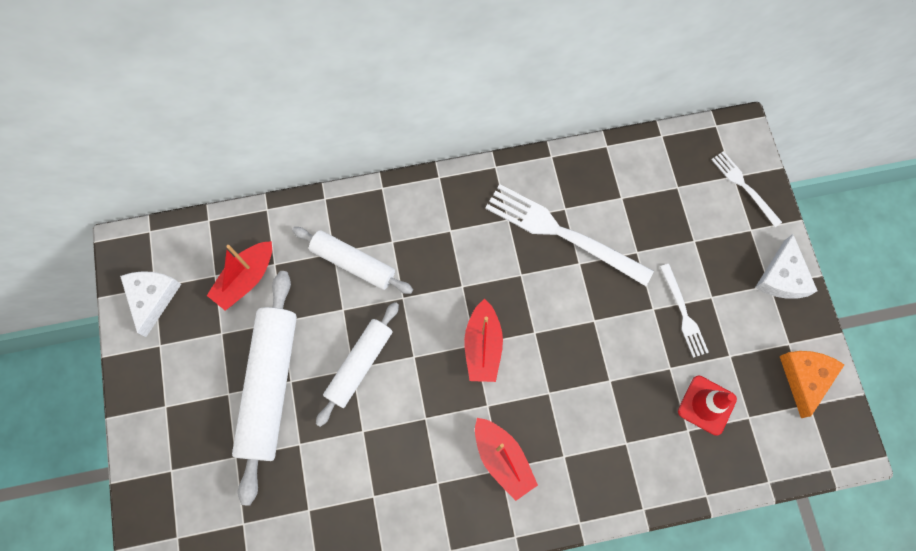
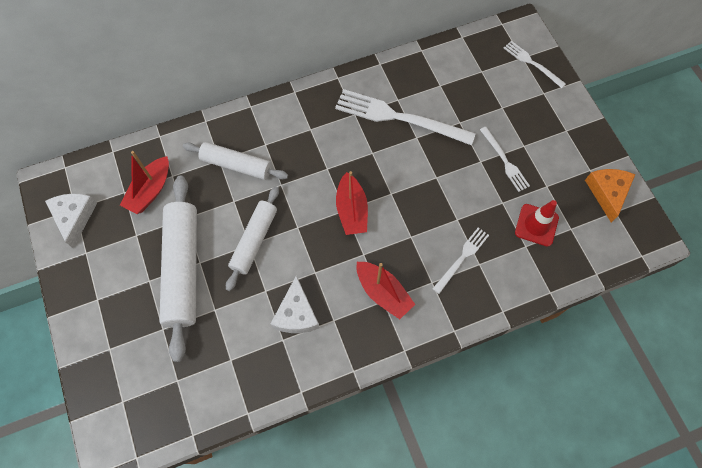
camera: 10 degrees left, 5 degrees down
(606, 432) = (462, 258): none -> white fork
(782, 277) = (574, 123): white cheese -> white cheese (296, 314)

